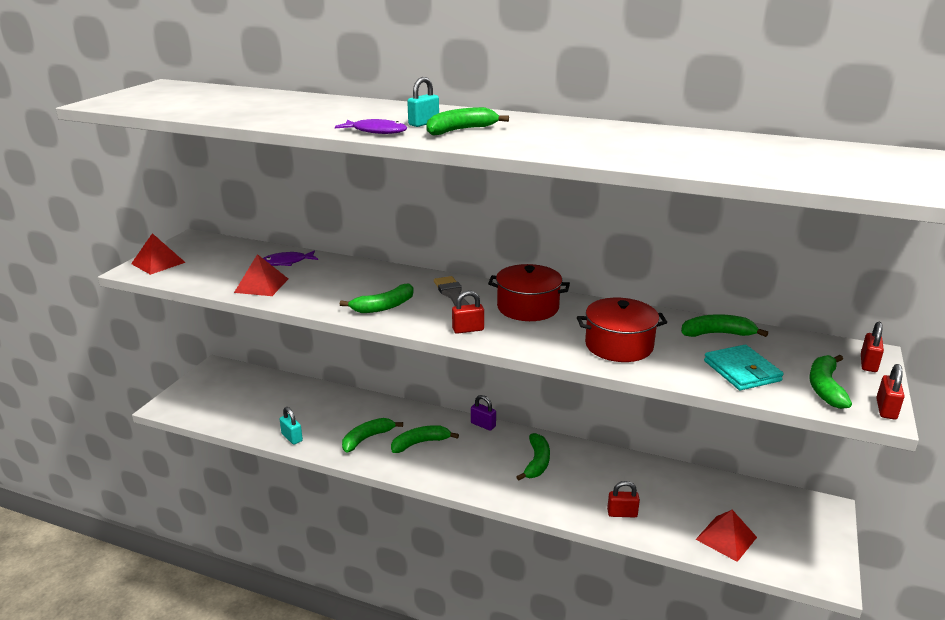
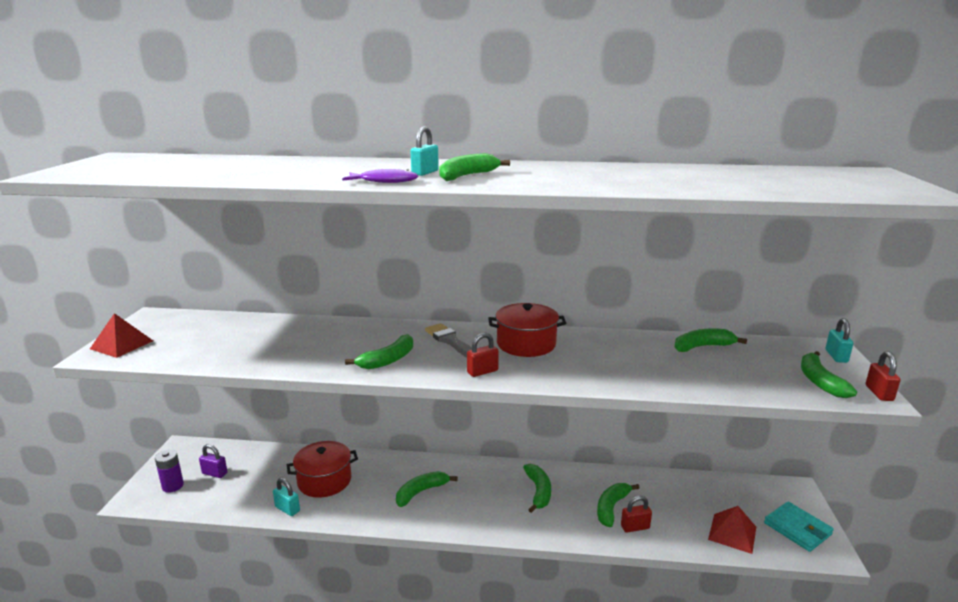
camera: 15 degrees left, 5 degrees down
(199, 400) = (173, 486): none -> purple battery
(261, 285) = (249, 354): red pyramid -> none
(287, 262) = (266, 328): purple fish -> none
(367, 438) = (366, 496): green banana -> green banana (611, 507)
(483, 425) = (474, 463): purple padlock -> purple padlock (215, 473)
(619, 345) = (628, 368): red pot -> red pot (324, 480)
(742, 371) = (745, 376): turquoise wallet -> turquoise wallet (797, 529)
(868, 364) = (836, 356): red padlock -> turquoise padlock

